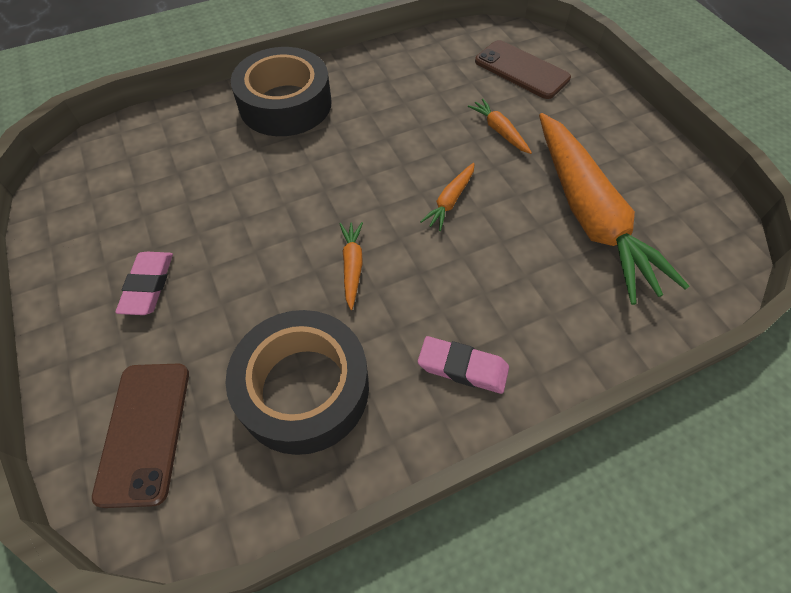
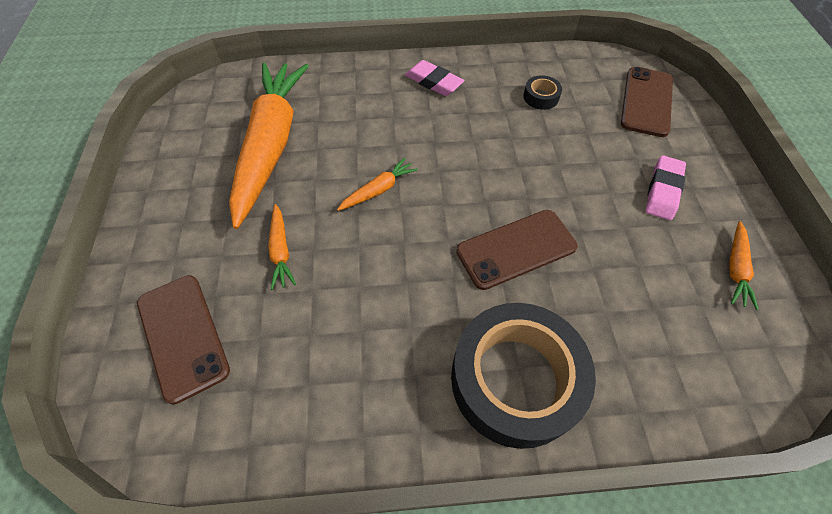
camera: 160 degrees left, 0 degrees up
(301, 185) = (516, 249): none -> brown phone
(304, 388) = (541, 97): black tape -> black tape, size x0.40
(352, 266) = (487, 160): orange carrot -> orange carrot (736, 269)

